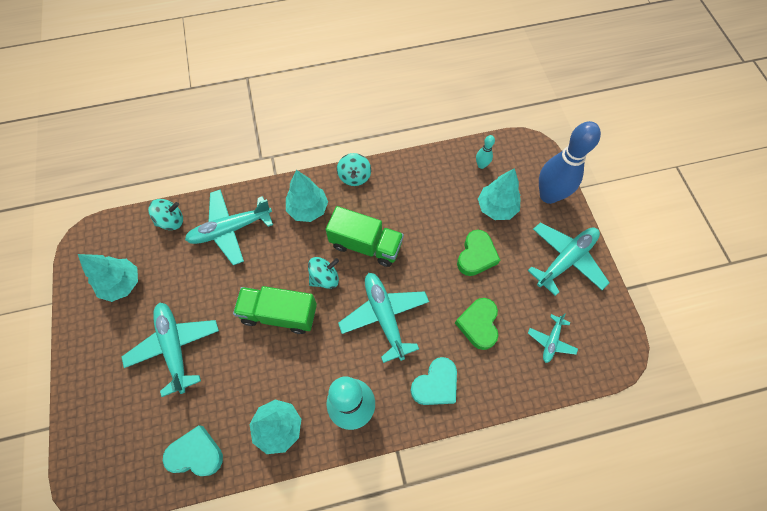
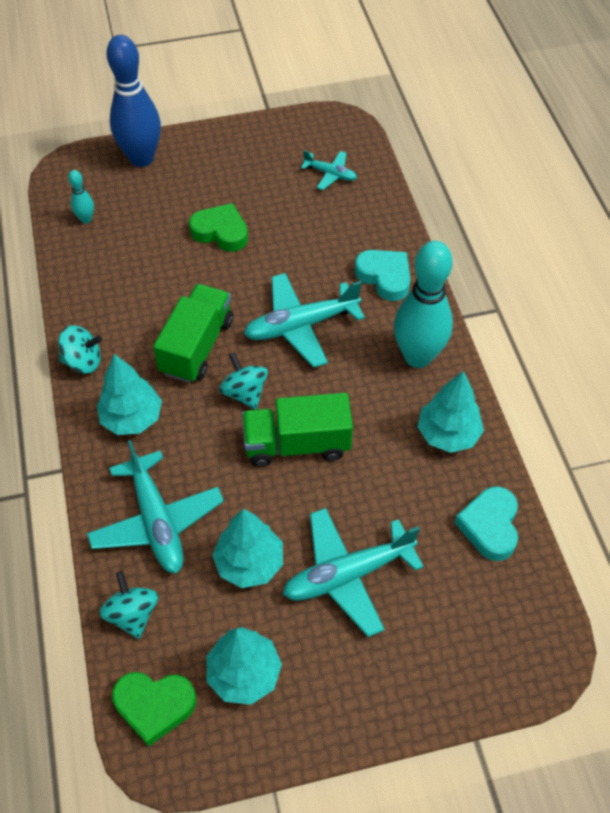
camera: 90 degrees left, 10 degrees down
(279, 314) = (297, 444): green truck -> green truck turned 75 degrees clockwise
(478, 324) = (311, 235): green heart -> green heart (154, 706)
(496, 208) = (154, 208): turquoise tree -> turquoise tree (249, 563)
(565, 260) = (231, 152): turquoise plane -> none

